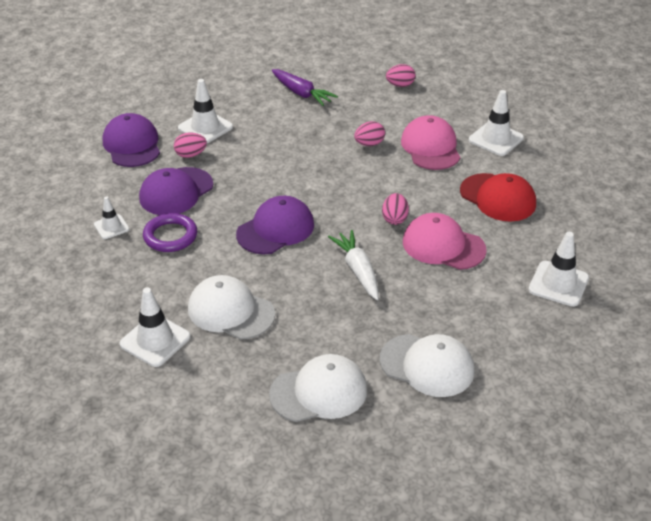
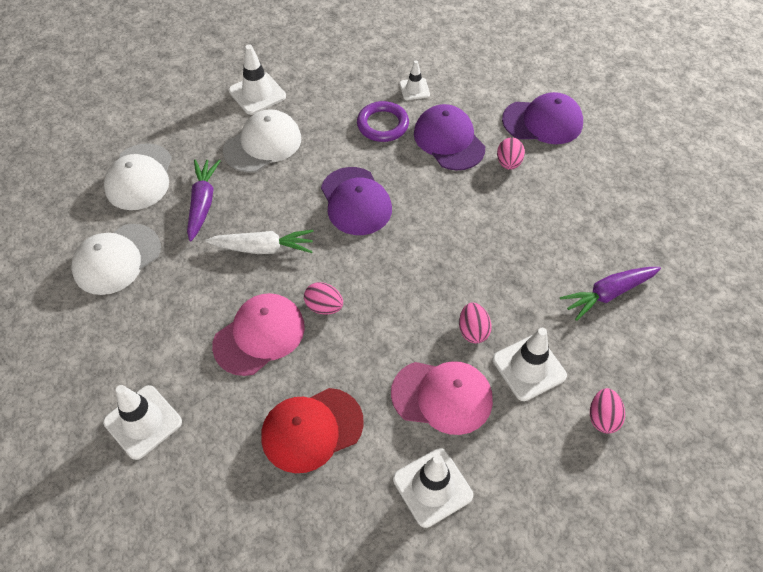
camera: 110 degrees right, 15 degrees up
(205, 127) = (557, 185): white traffic cone -> white traffic cone (529, 368)
(328, 329) = (203, 203): none -> purple carrot

